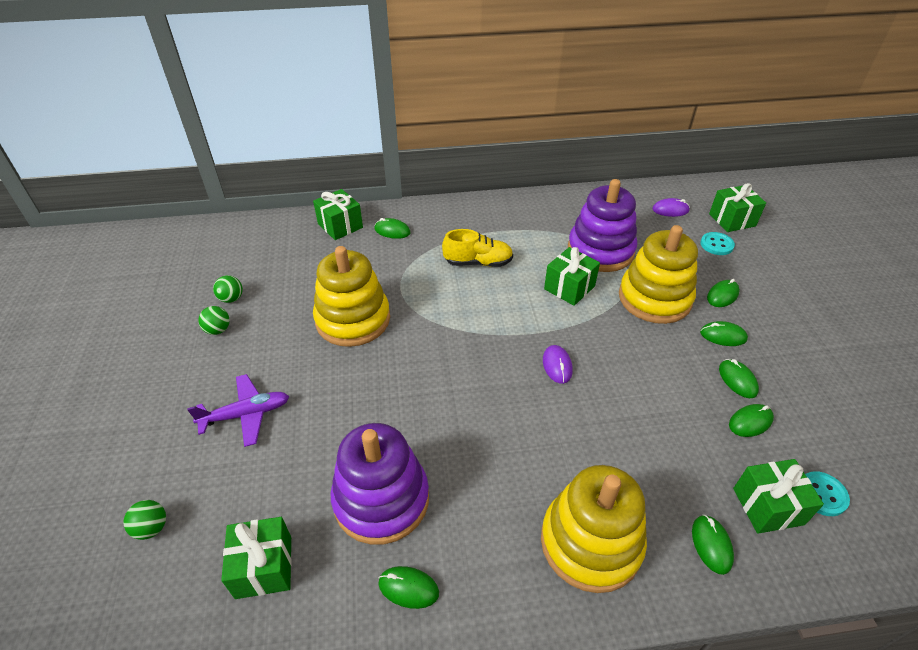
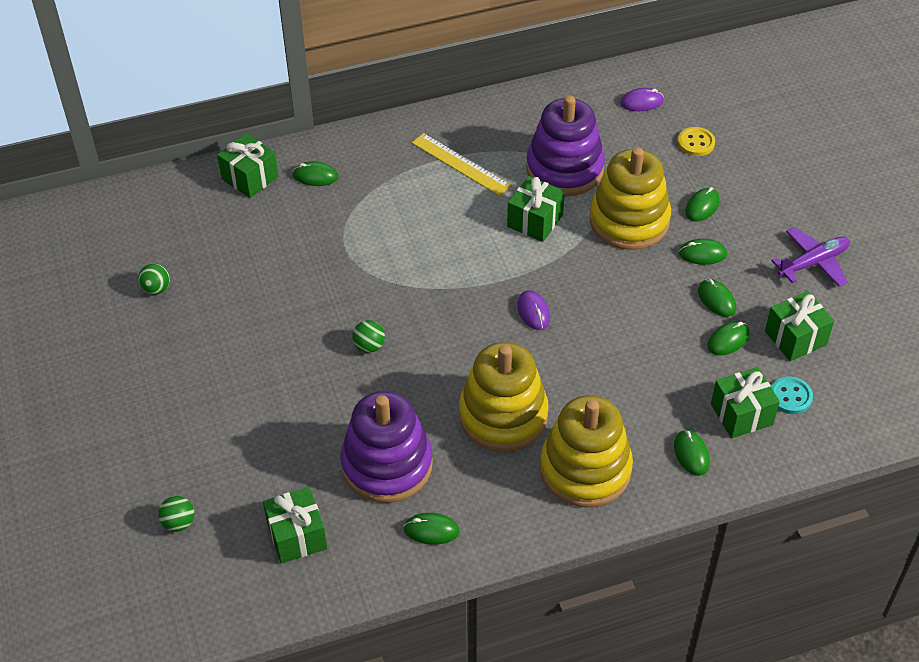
camera: 10 degrees left, 5 degrees up
(218, 330) = (157, 327): green ball -> green ball (369, 346)
(246, 414) = (226, 410): purple plane -> purple plane (813, 263)
(353, 319) = (303, 293): yellow stacking toy -> yellow stacking toy (503, 415)
(478, 262) = (427, 204): yellow shoe -> none
(512, 236) = (460, 164): none -> yellow ruler
(716, 245) = (696, 143): turquoise button -> yellow button
(732, 220) = (713, 106): green gift -> green gift (795, 338)

